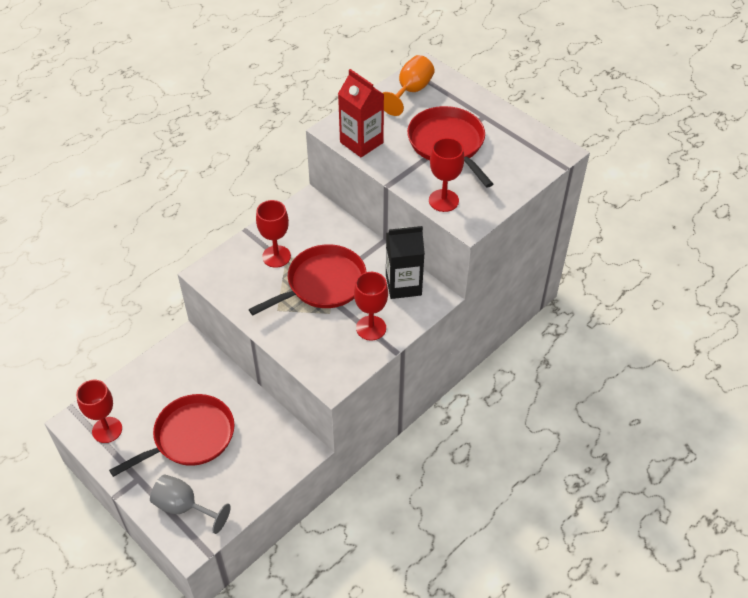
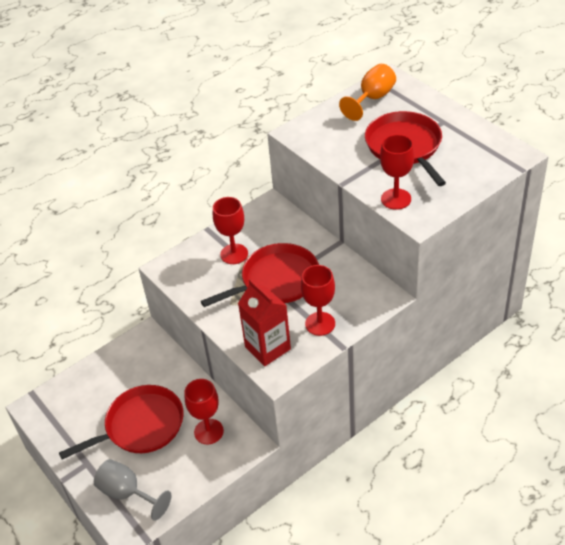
camera: 10 degrees right, 5 degrees down
(107, 430) = (62, 416): red goblet -> red goblet (208, 431)
(361, 142) = (320, 145): red carton -> red carton (267, 348)
(403, 285) = (356, 284): black carton -> none

